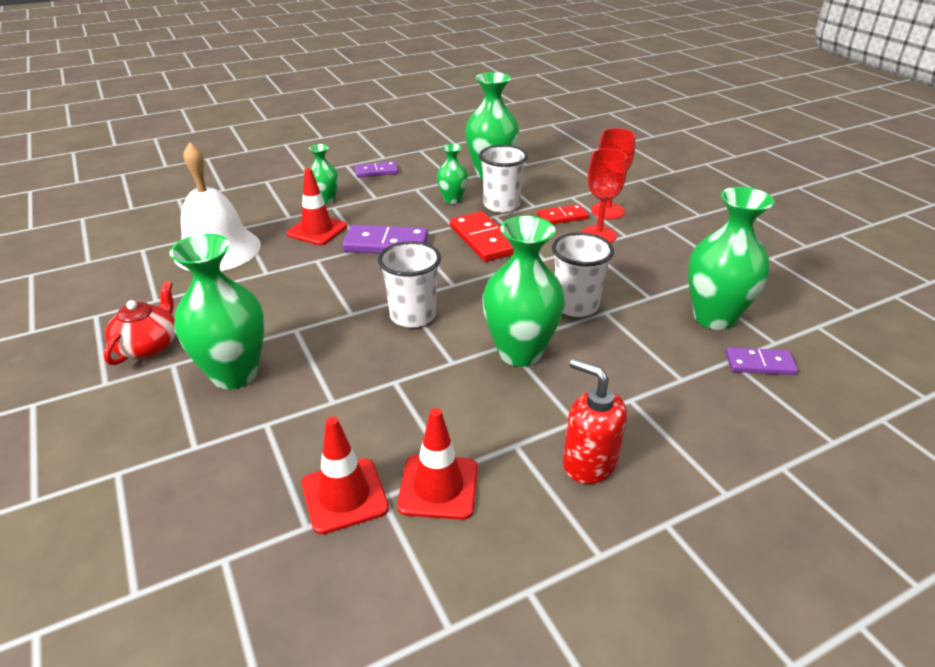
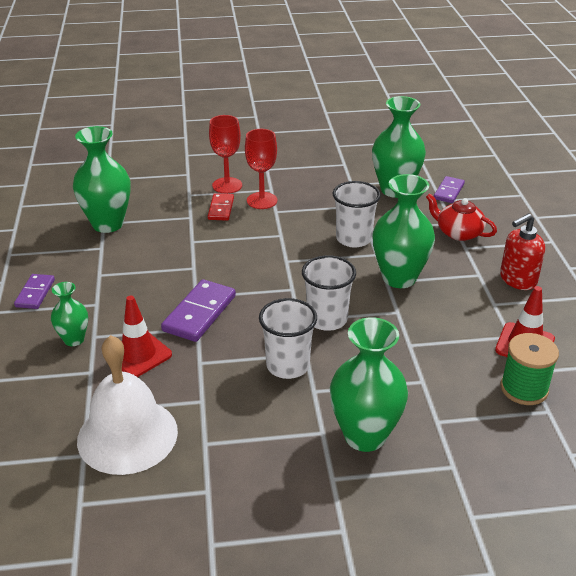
camera: 70 degrees left, 0 degrees up
(148, 345) = (293, 496): red teapot -> red teapot (458, 232)
(344, 495) = (524, 388): red traffic cone -> green spool
(452, 200) = (143, 257): green vase -> none
(483, 240) = (230, 257): red domino -> none
(501, 205) = (176, 233): white cup -> white cup (288, 365)

